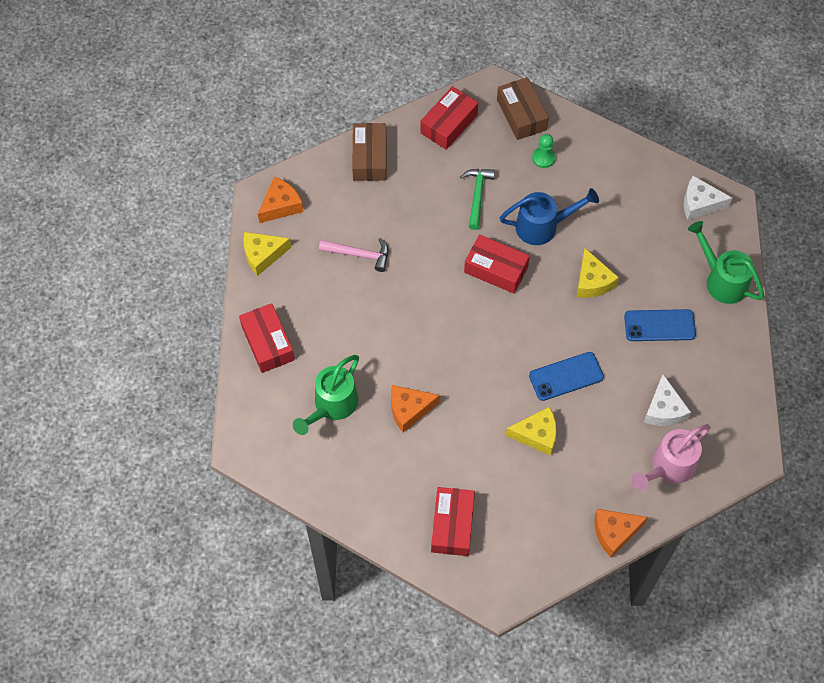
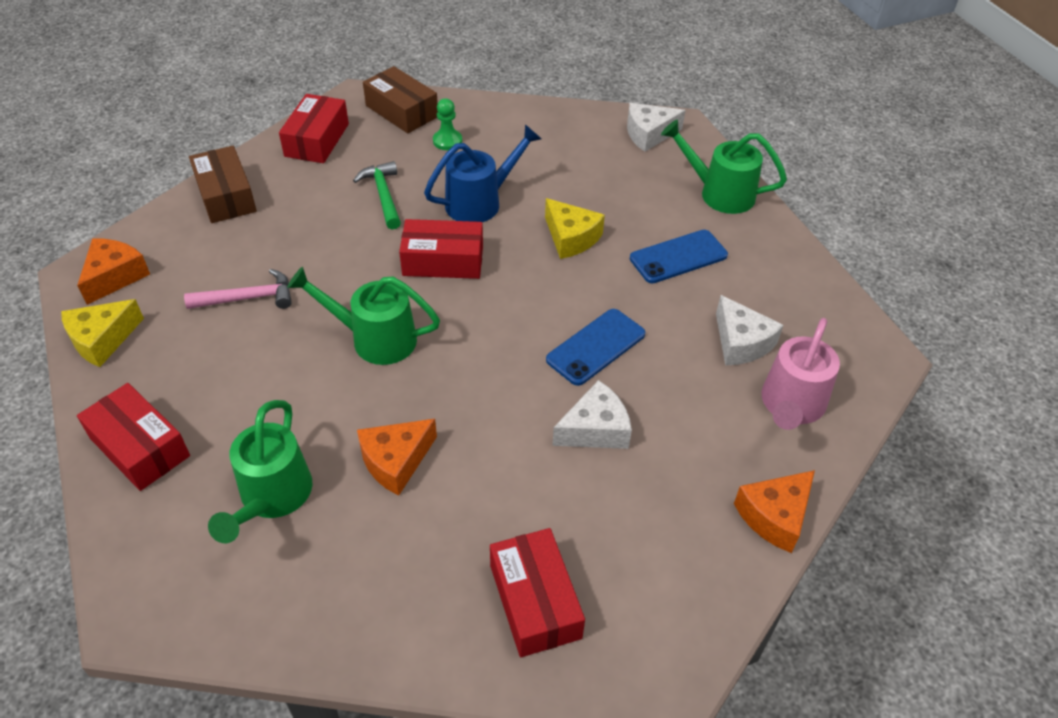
camera: 25 degrees left, 15 degrees down
(428, 316) = (374, 338): none -> green watering can
(536, 434) = (595, 429): yellow cheese -> white cheese

